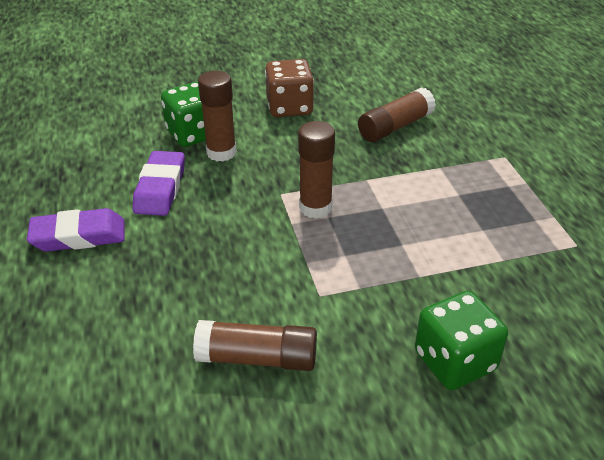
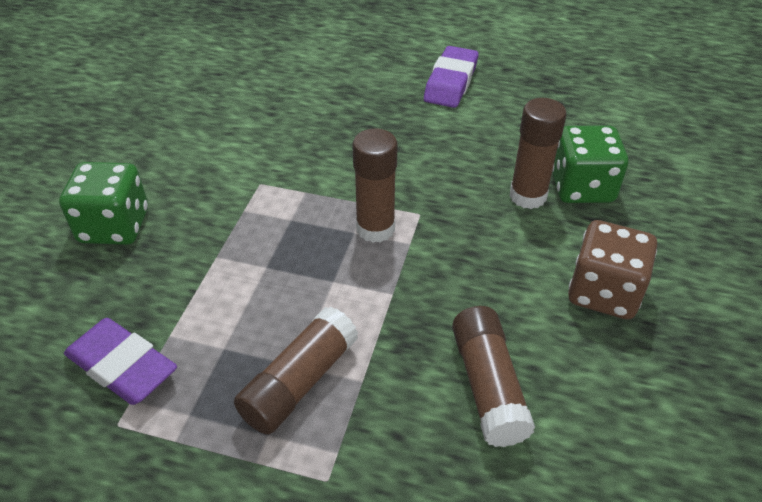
camera: 120 degrees right, 5 degrees up
(160, 188) = (488, 139): purple eraser -> purple eraser (122, 366)
(257, 358) = (234, 129): brown glue stick -> brown glue stick (299, 382)

